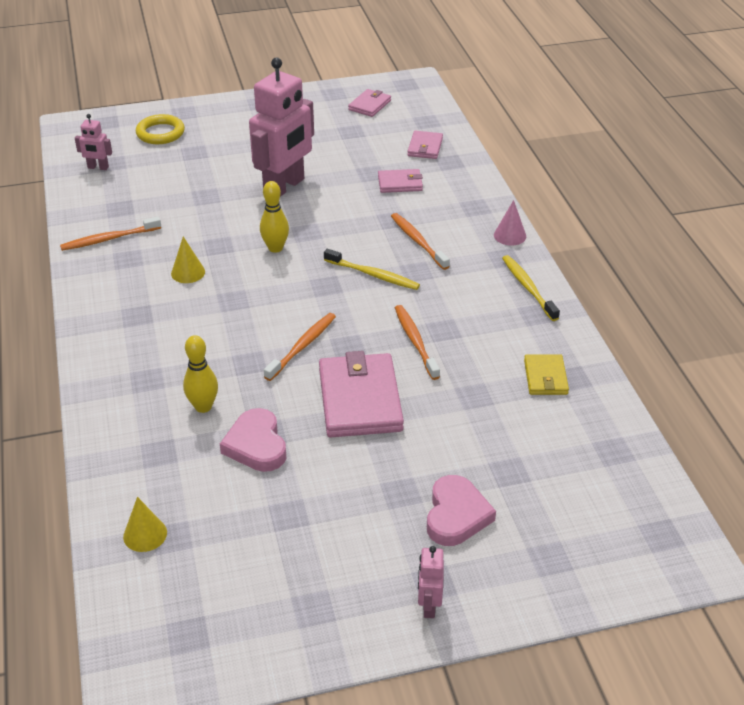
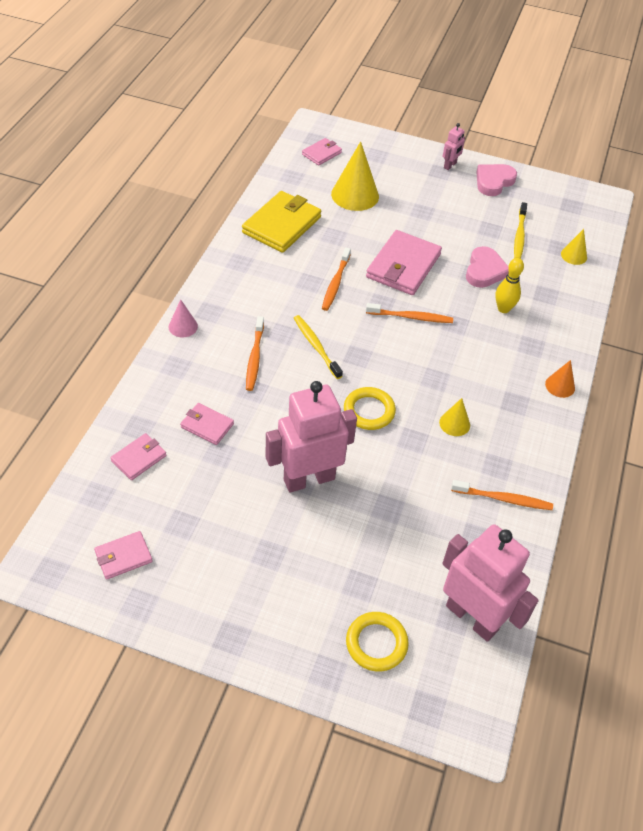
camera: 150 degrees left, 10 degrees up
(94, 352) = (560, 386): none -> orange cone
(98, 167) = (472, 617): pink robot -> pink robot, size x2.27
(275, 248) = (369, 411): yellow bowling pin -> yellow ring
(302, 346) = (411, 317): orange toothbrush -> orange toothbrush turned 150 degrees counterclockwise
(456, 515) = (403, 189): pink heart -> pink heart (493, 182)
(509, 468) = (355, 195): none -> yellow cone
(528, 287) = (222, 281): yellow toothbrush -> yellow toothbrush (519, 236)
(545, 377) = (282, 225): yellow wallet -> yellow wallet, size x1.90
(623, 513) = (321, 153): none -> pink wallet

